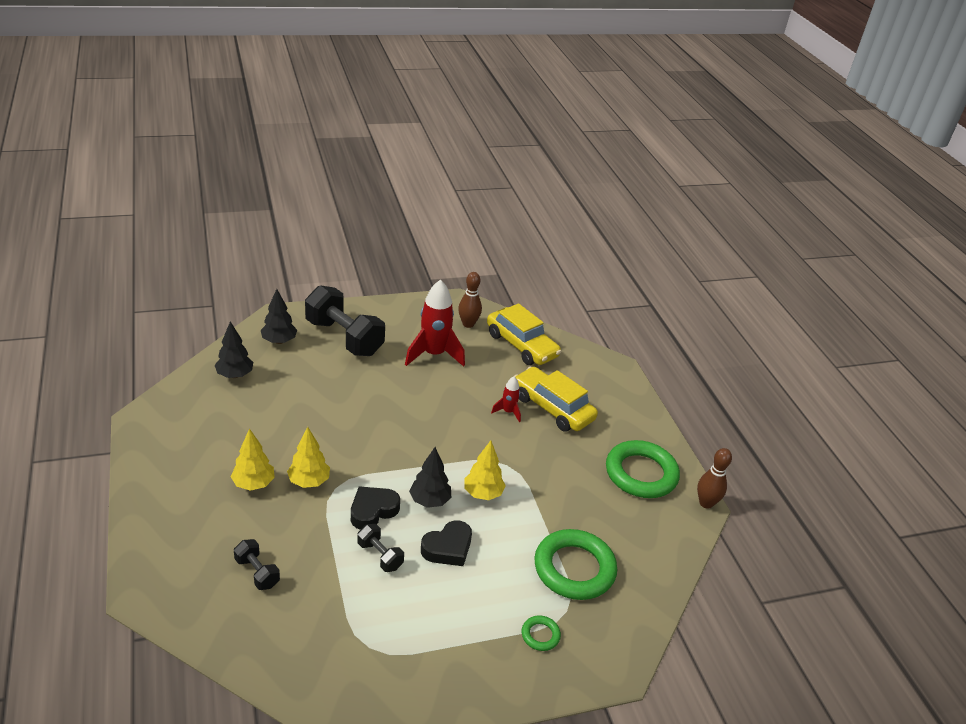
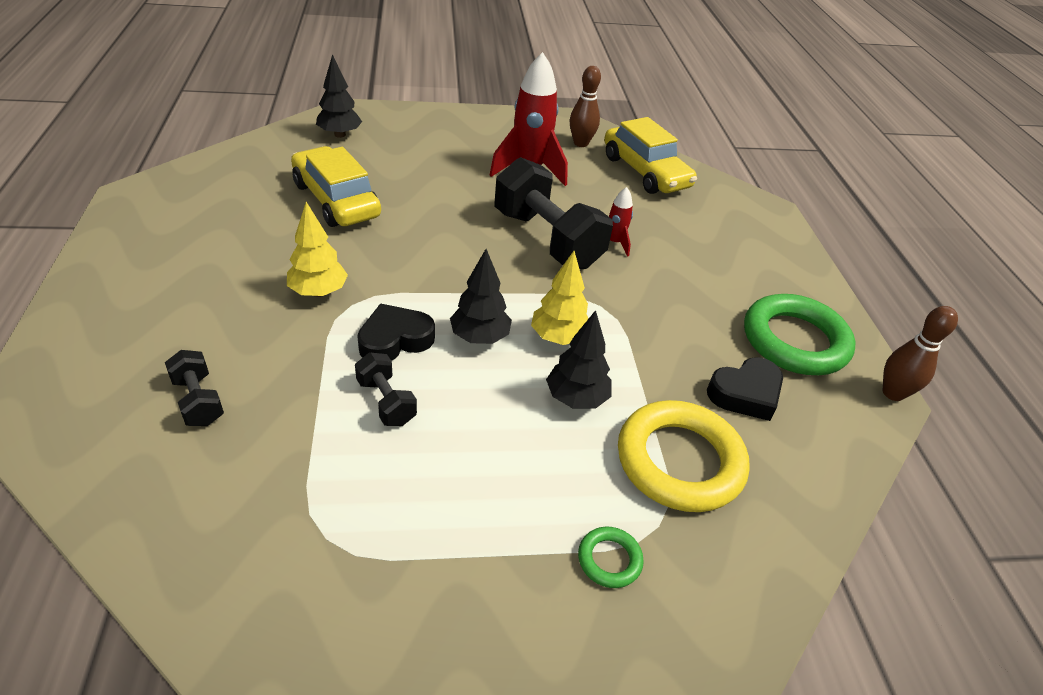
camera: 10 degrees right, 5 degrees up
(235, 375) = (271, 162): black tree -> black tree (576, 398)
(253, 484) = (242, 285): yellow tree -> none
(344, 338) = (421, 140): black dumbbell -> black dumbbell (547, 239)
(448, 548) = (490, 404): black heart -> black heart (745, 394)
(552, 408) = (676, 245): yellow car -> yellow car (336, 200)
(574, 569) = (679, 461): green ring -> yellow ring

